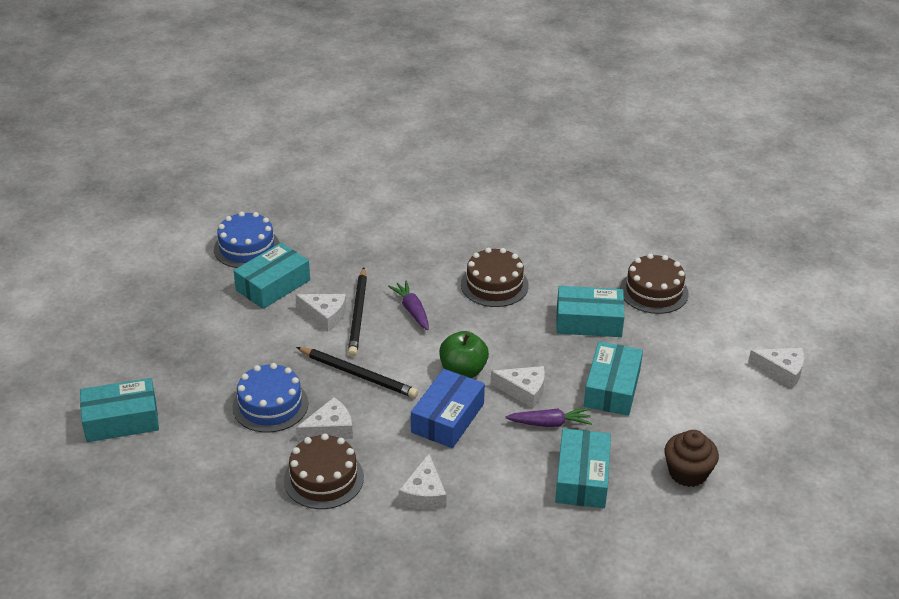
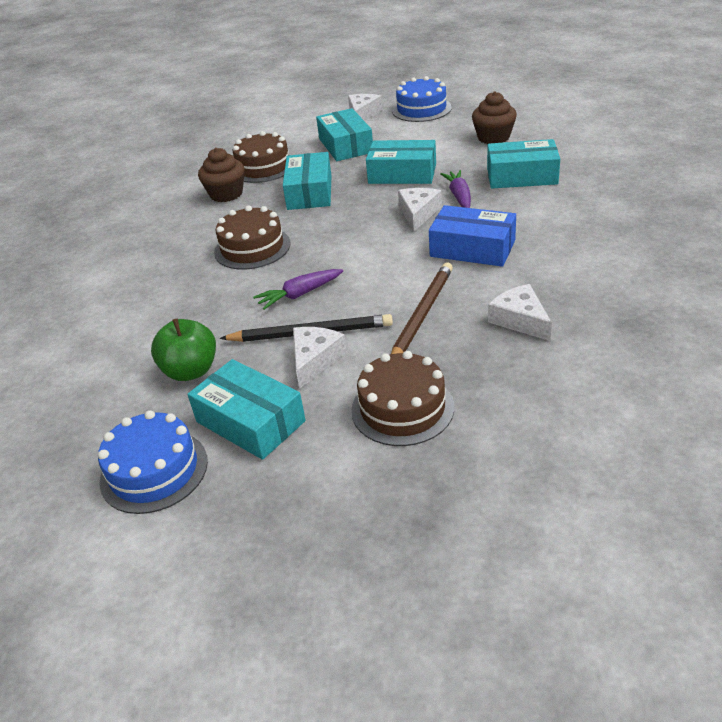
camera: 90 degrees left, 0 degrees up
(121, 420) = (587, 523): turquoise box -> turquoise box (345, 145)
(270, 405) = (498, 374): blue cake -> blue cake (421, 109)
(323, 478) = (599, 311): brown cake -> brown cake (402, 408)
(358, 374) = (421, 315): black pencil -> brown pencil
(424, 493) = (584, 247): white cheese -> none
(463, 371) = (397, 249): green apple -> green apple (191, 371)
(600, 268) = (226, 194): none -> brown cupcake

